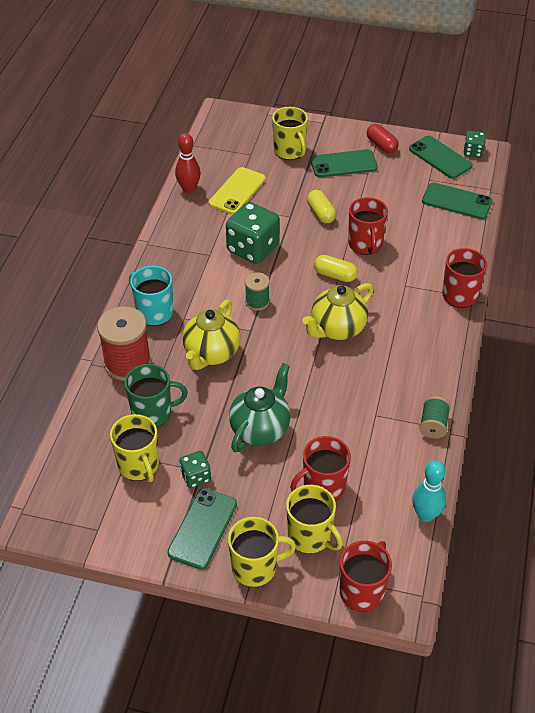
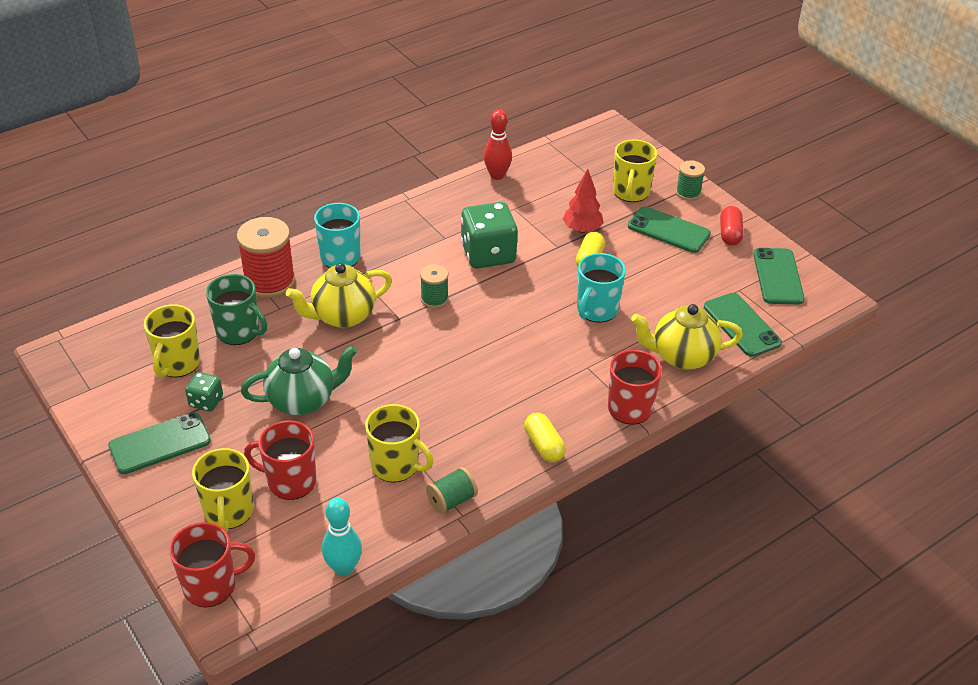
camera: 40 degrees right, 5 degrees down
(237, 191) = (537, 200): yellow phone -> none
(255, 568) = (157, 502): yellow mug -> yellow mug (396, 465)
(291, 195) = (582, 229): none -> red tree
(325, 131) = (688, 193): none -> green spool
(335, 275) = (532, 319): yellow capsule -> yellow capsule (544, 445)
(337, 329) = (474, 364): yellow teapot -> yellow teapot (682, 357)
(365, 244) = (596, 310): red mug -> turquoise mug
(473, 152) = (822, 290): green dice -> none

